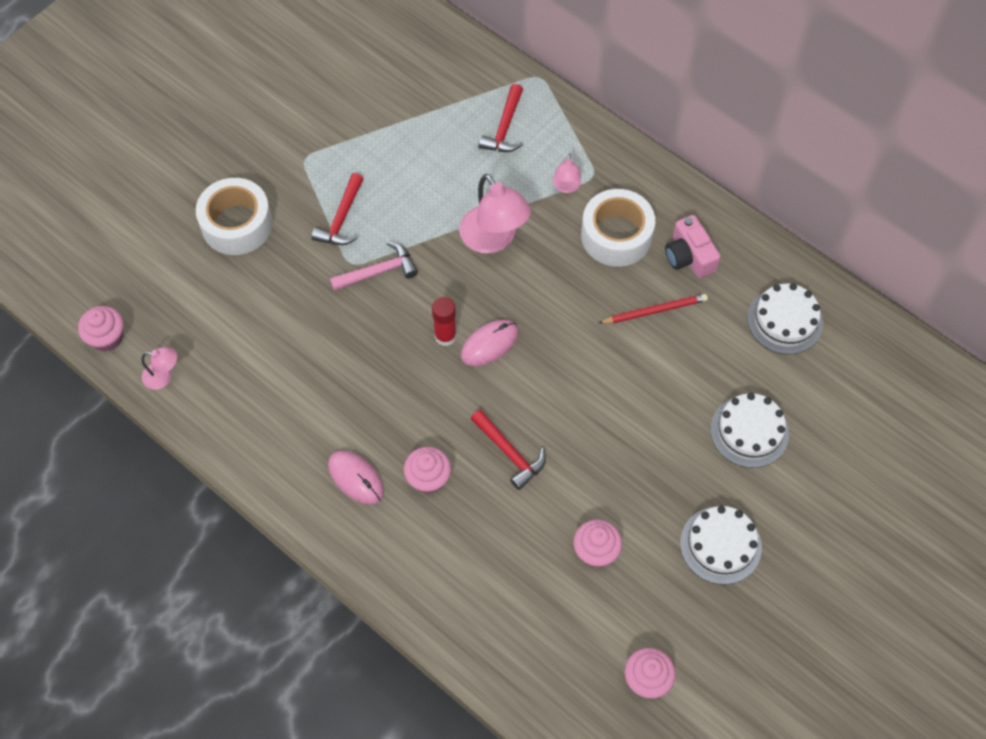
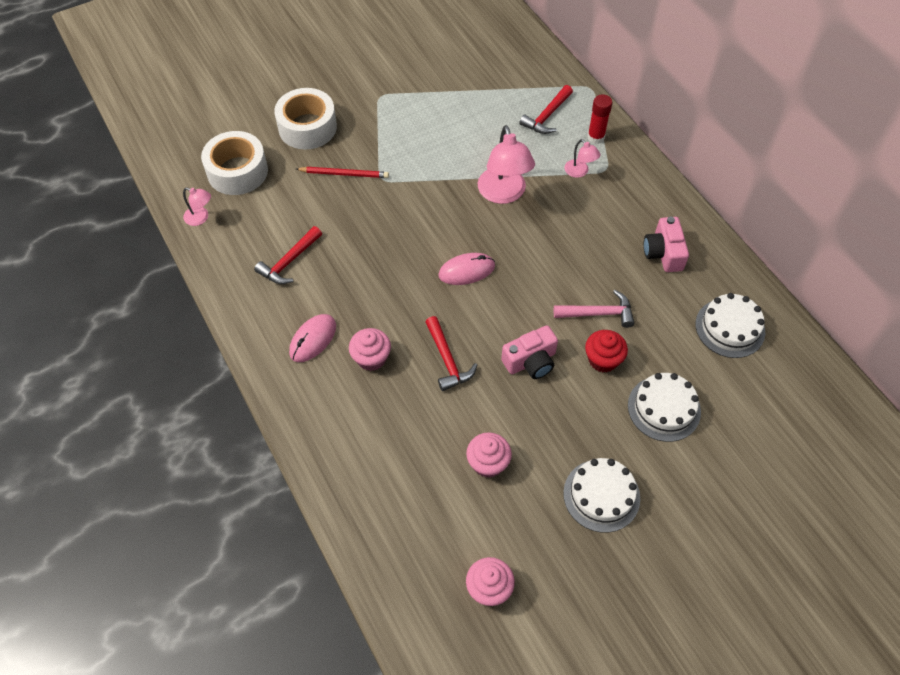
camera: 20 degrees right, 5 degrees down
(107, 338) = (173, 178): pink cupcake -> none
(341, 218) = (389, 145): red hammer -> red hammer (289, 261)
(356, 478) = (313, 339): pink mouse -> pink mouse turned 60 degrees clockwise
(378, 272) = (401, 191): pink hammer -> pink hammer (598, 313)
(445, 336) = (433, 254): red glue stick -> red glue stick (596, 137)
(566, 187) = (579, 172): pink lamp -> pink lamp turned 60 degrees counterclockwise
(597, 425) = (531, 361): none -> pink camera
(616, 235) = (607, 219): white tape -> white tape (237, 171)
(655, 310) = (617, 286): red pencil -> red pencil (344, 174)
(670, 399) = (603, 360): none -> red cupcake

